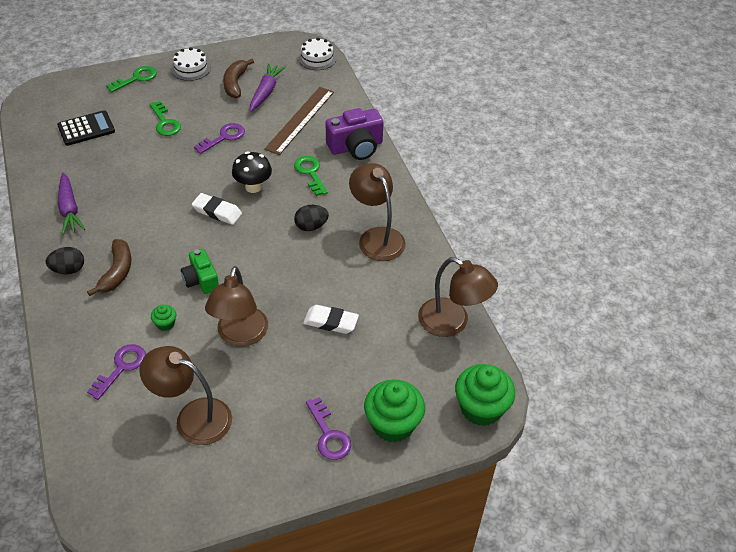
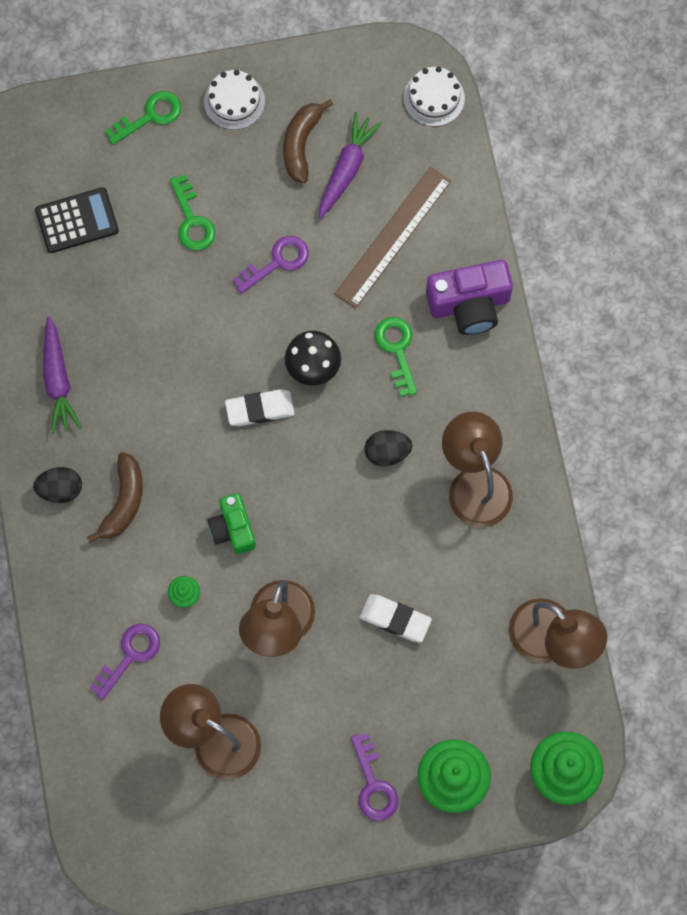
camera: 10 degrees right, 25 degrees up
(217, 212) = (260, 409): white eraser -> white eraser turned 45 degrees counterclockwise

